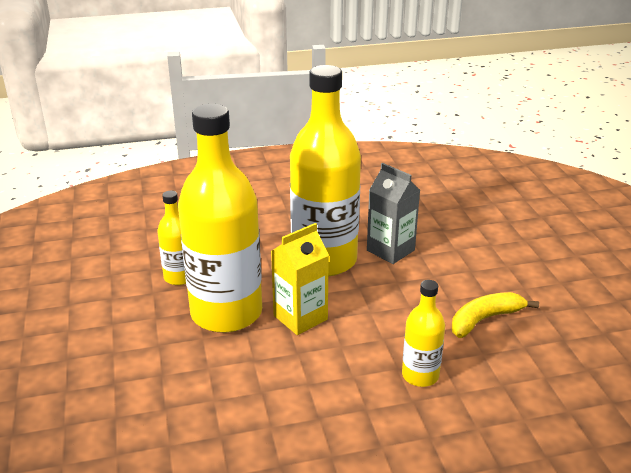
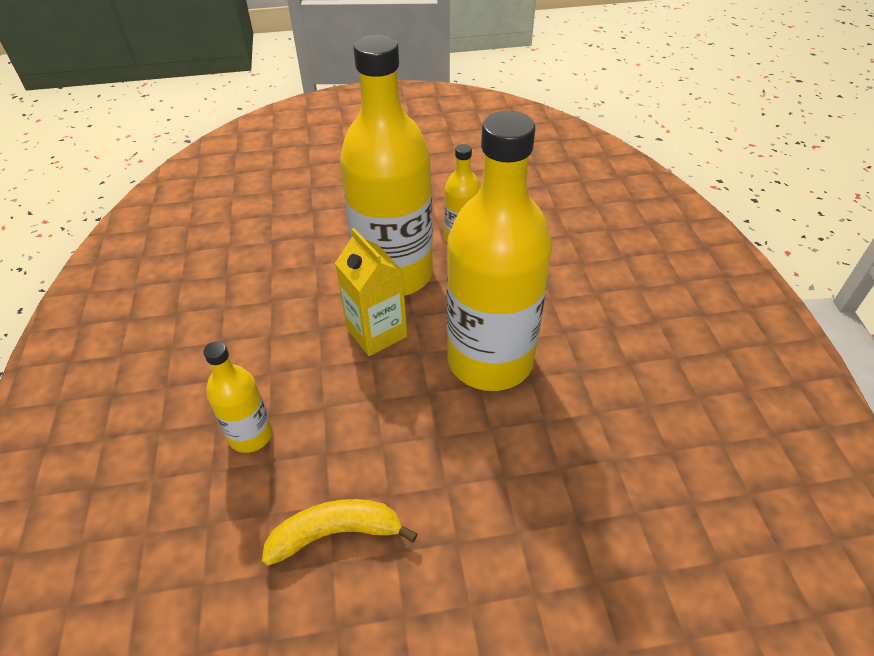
camera: 95 degrees right, 15 degrees up
(390, 250) = (514, 438): grey carton -> none
(484, 319) = (336, 533): yellow banana -> yellow banana turned 75 degrees counterclockwise

